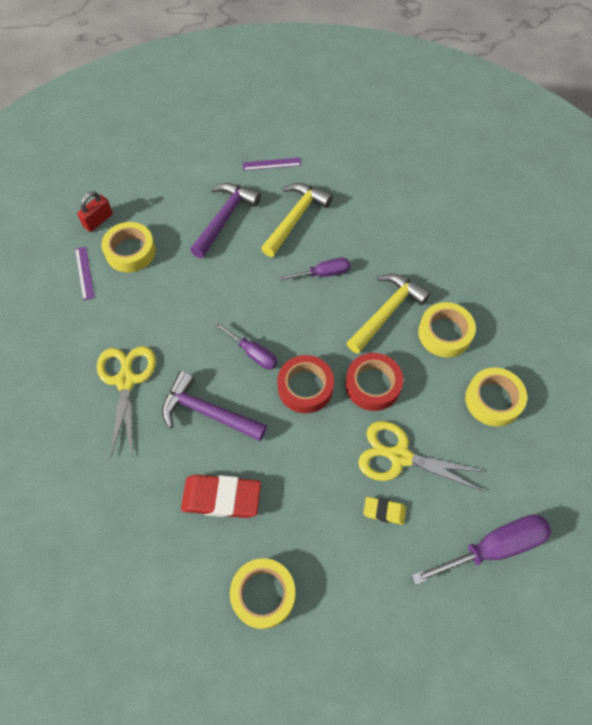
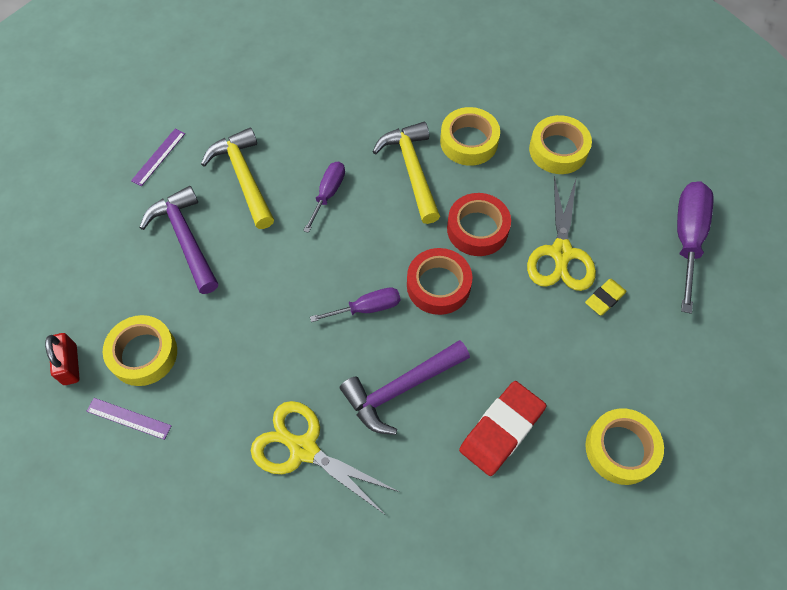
camera: 55 degrees left, 0 degrees up
(399, 456) = (561, 254): yellow scissors -> yellow scissors turned 45 degrees counterclockwise

